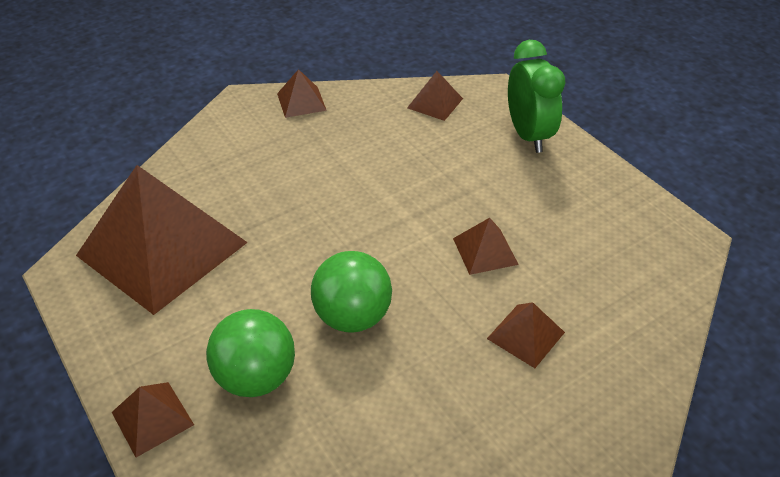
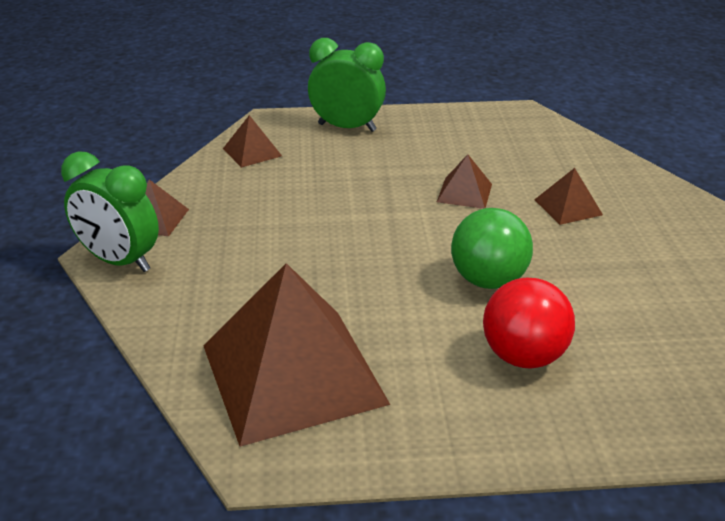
camera: 60 degrees left, 10 degrees down
(152, 418) = (533, 438): brown pyramid -> none
(239, 111) = (119, 261): none -> green clock
(256, 377) = (523, 356): green ball -> red ball

